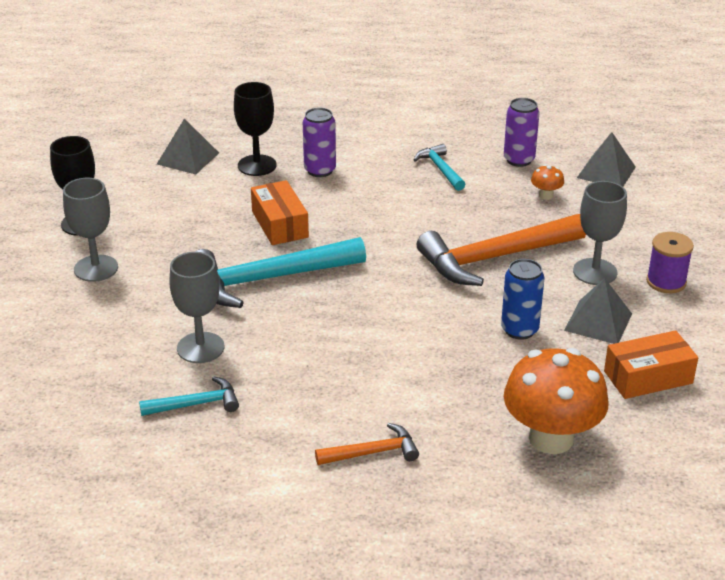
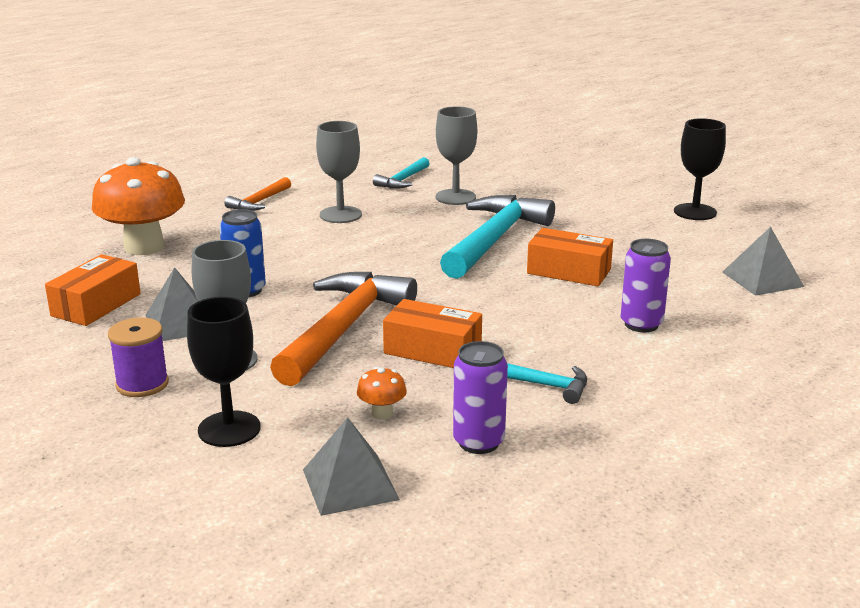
camera: 135 degrees right, 10 degrees down
(96, 268) = (615, 199): grey goblet -> grey goblet (340, 215)
(257, 165) = (699, 301): black goblet -> black goblet (229, 429)
(463, 216) = (432, 350): none -> orange box

